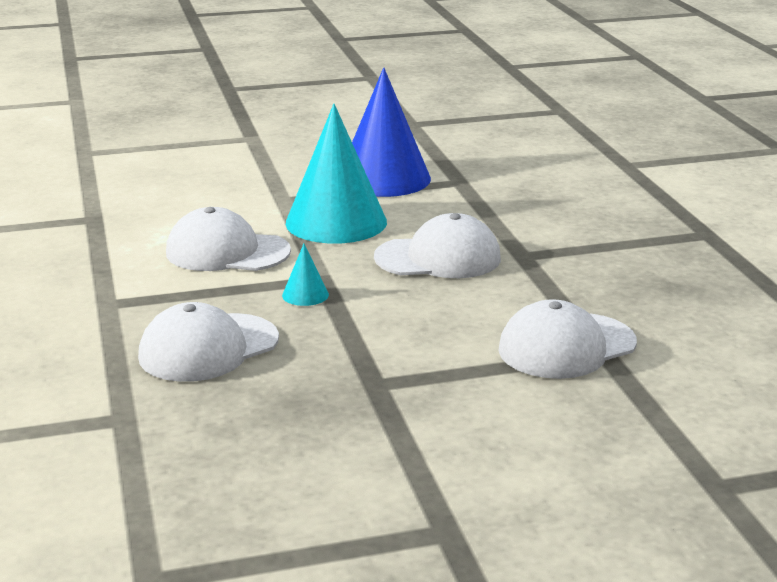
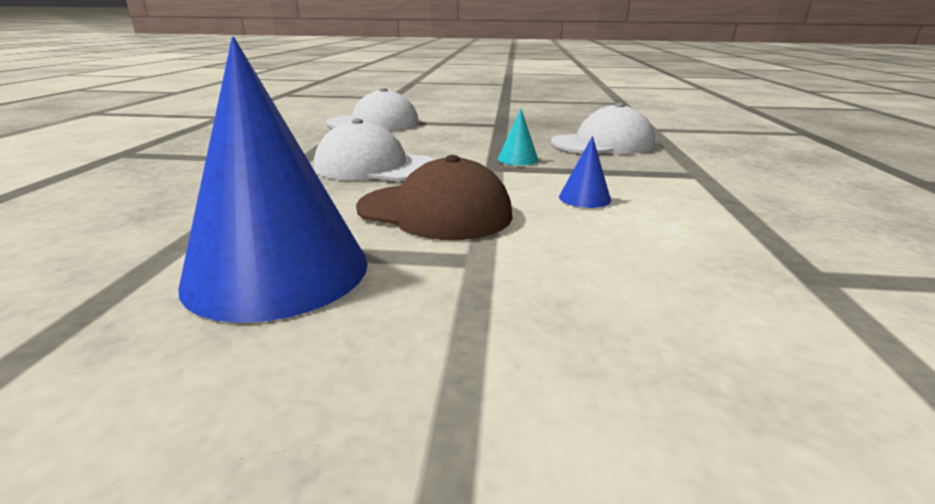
camera: 160 degrees left, 0 degrees up
(227, 252) = (584, 198): white cap -> blue cone
(336, 222) = (435, 211): turquoise cone -> brown cap

